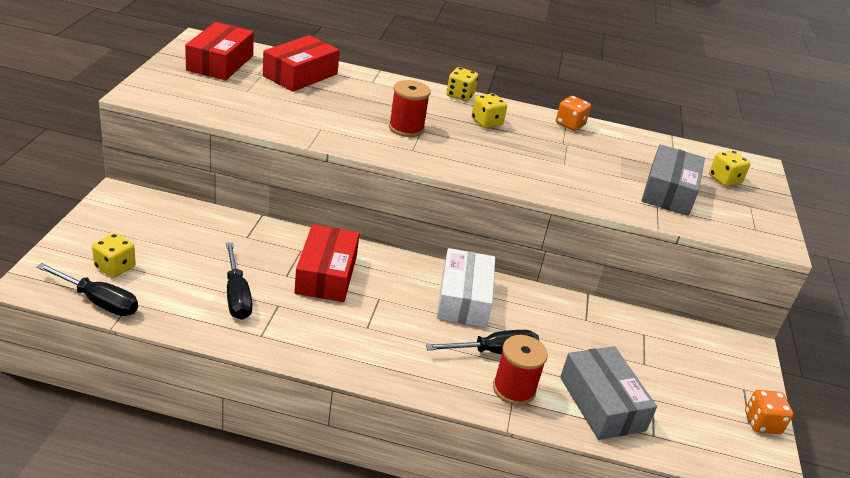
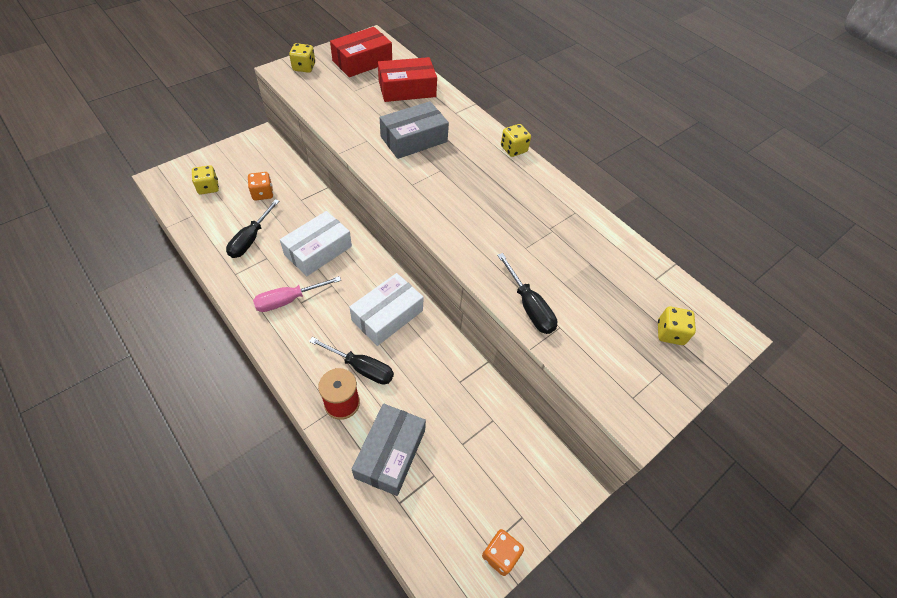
camera: 40 degrees right, 20 degrees up
(99, 301) = (178, 207): black screwdriver -> black screwdriver (529, 306)
(326, 274) = (318, 250): red box -> white box
(352, 331) = (288, 300): none -> pink screwdriver
(406, 128) = (430, 163): red spool -> none
(486, 122) = (505, 182): yellow dice -> yellow dice (304, 67)
(570, 124) = (580, 213): orange dice -> orange dice (262, 193)
(669, 191) = (591, 318): grey box -> grey box (414, 139)

